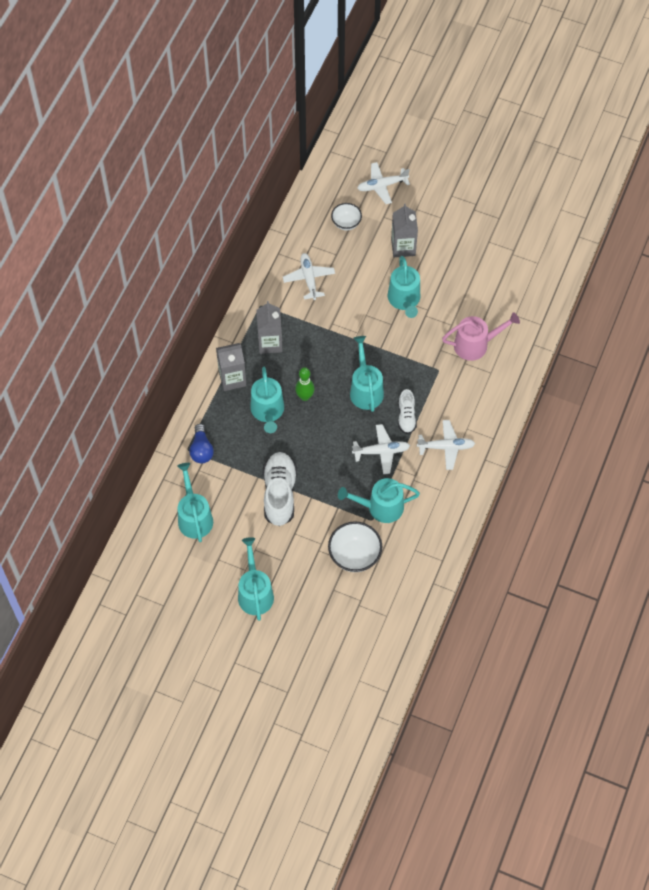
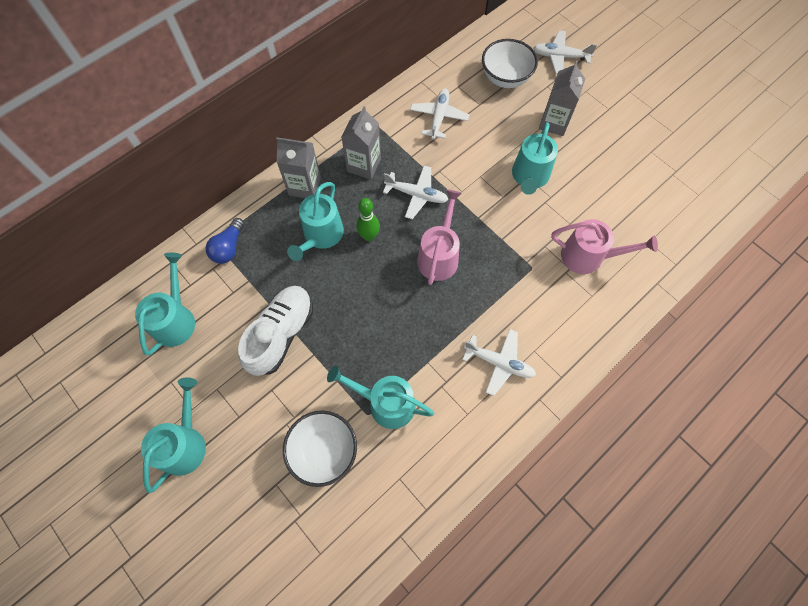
camera: 25 degrees right, 5 degrees up
(346, 223) = (505, 78): white bowl -> white bowl, size x1.59
(365, 390) = (439, 256): turquoise watering can -> pink watering can
(381, 451) = (421, 335): white plane -> white plane (417, 195)
(406, 417) = (469, 306): white shoe -> none

